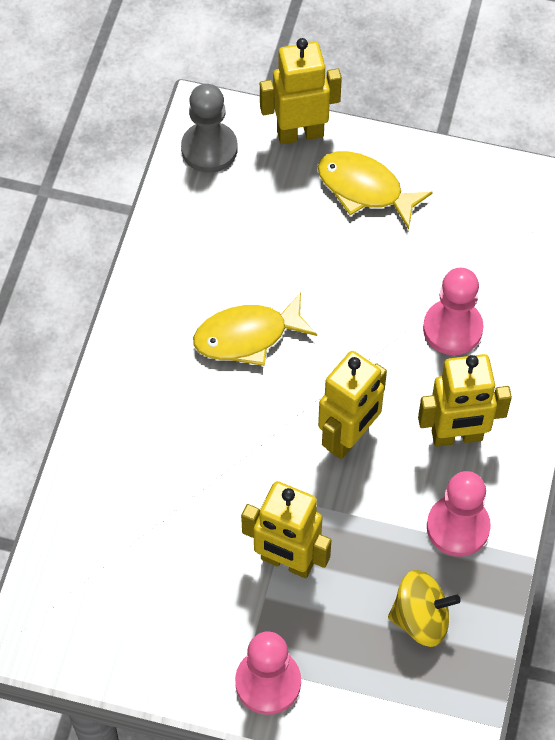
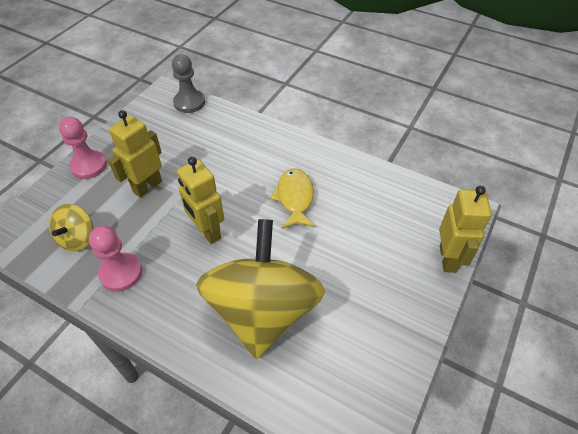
camera: 105 degrees right, 10 degrees down
(209, 149) = (439, 207): grey pawn -> grey pawn (189, 102)
(365, 189) = (394, 286): yellow fish -> none
(452, 329) = (263, 311): pink pawn -> yellow spinning top
(457, 436) = (181, 290): yellow robot -> none

